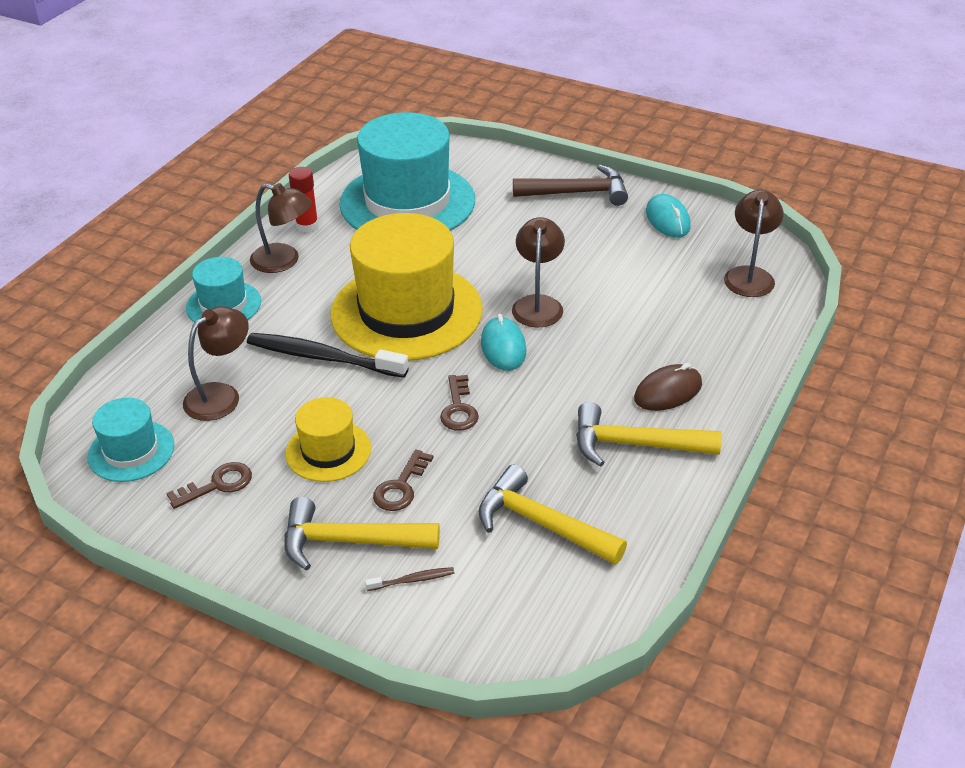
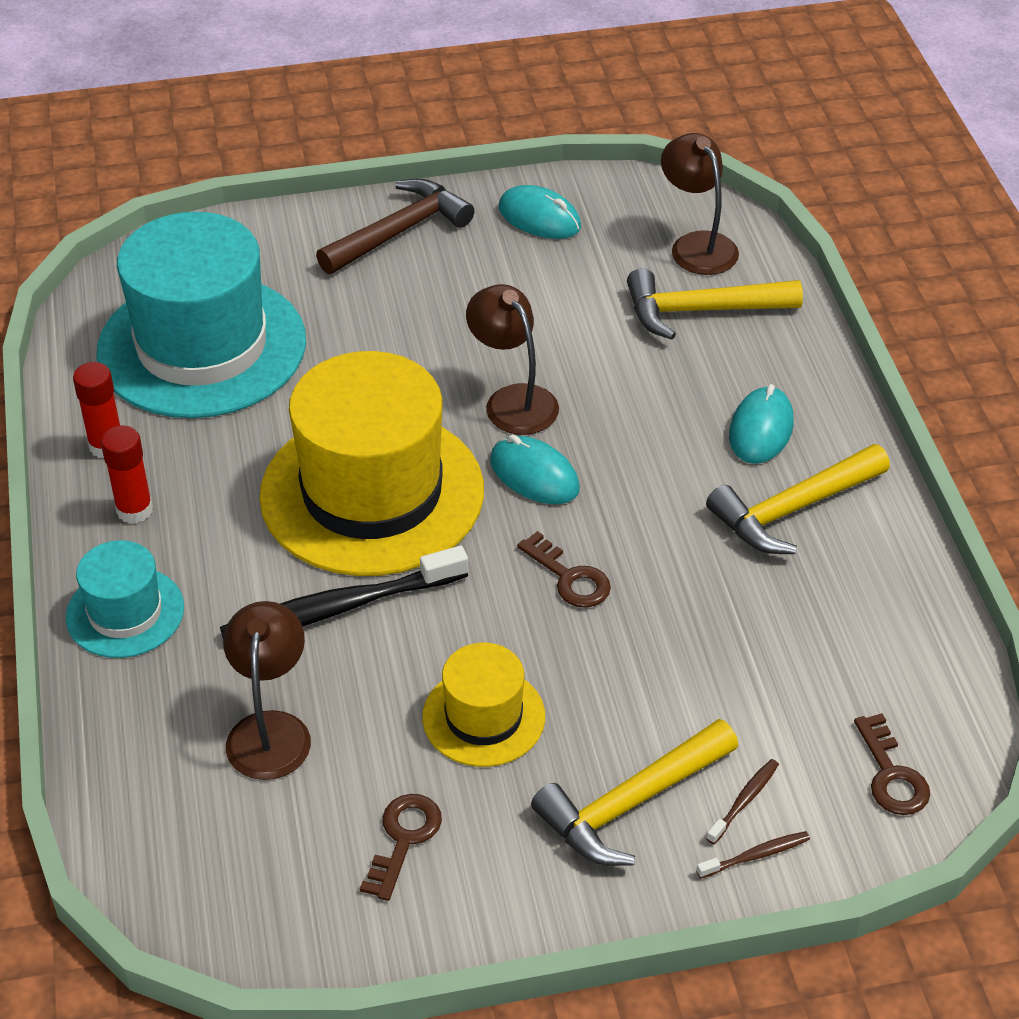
camera: 40 degrees left, 5 degrees up
(131, 451) = (243, 869): turquoise hat -> none
(284, 261) = (134, 510): brown lamp -> red glue stick
(383, 612) = (755, 855): none -> brown toothbrush
(400, 487) = (612, 707): brown key -> brown key (891, 775)
(541, 523) = (799, 654): yellow hammer -> yellow hammer (700, 311)
(668, 392) = (761, 430): brown mouse -> turquoise mouse

